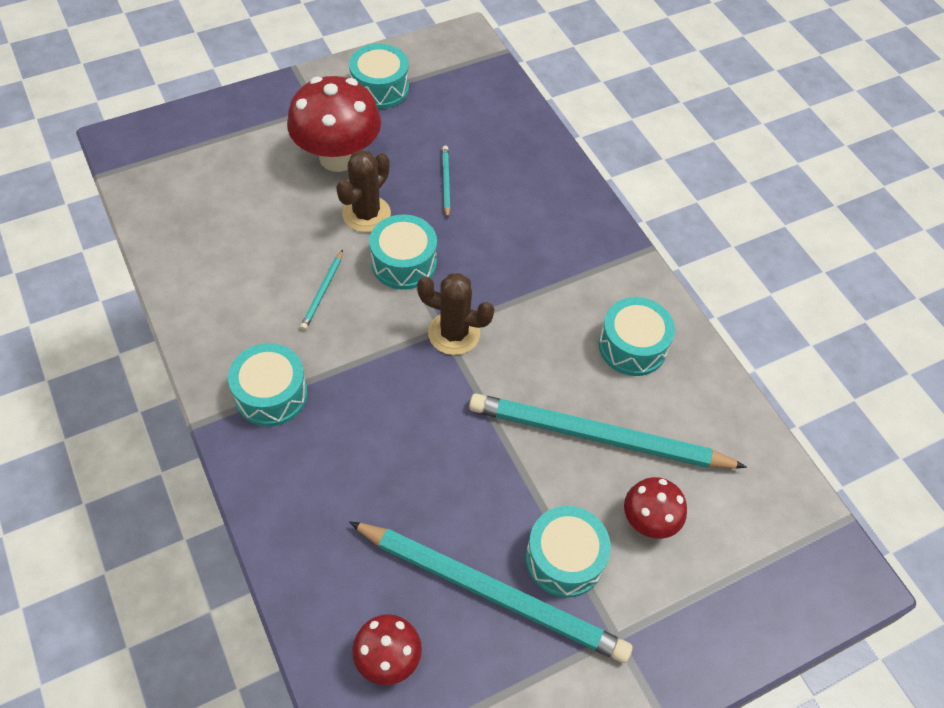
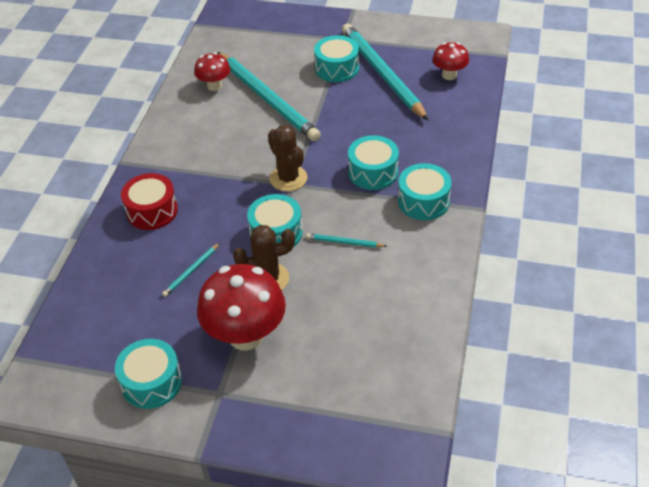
camera: 135 degrees left, 10 degrees down
(322, 292) = (344, 242): turquoise pencil -> turquoise pencil turned 135 degrees counterclockwise
(552, 215) = (152, 211): none -> red drum
(632, 346) = (200, 124): turquoise drum -> turquoise drum (373, 172)
(648, 521) = (284, 62): red mushroom -> red mushroom (214, 86)

